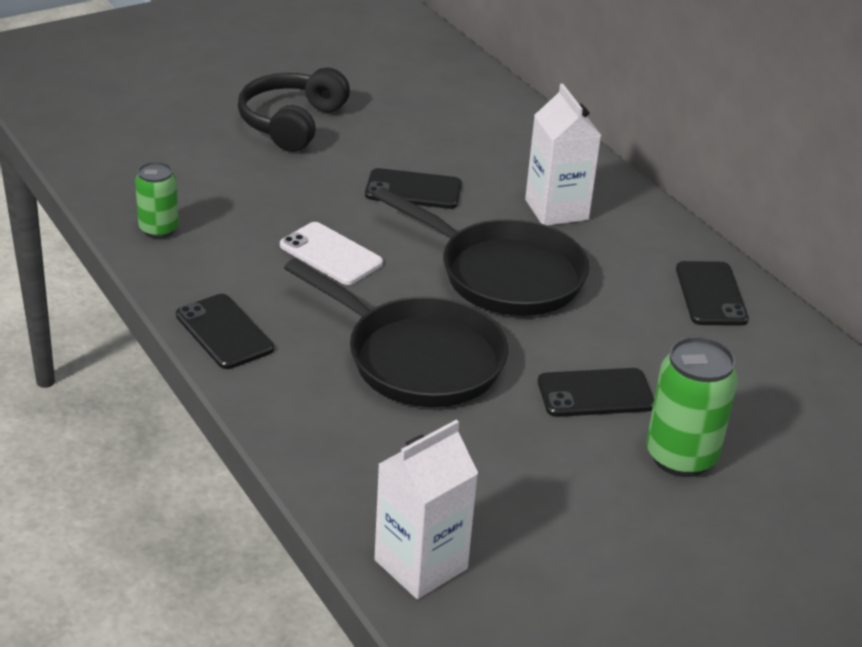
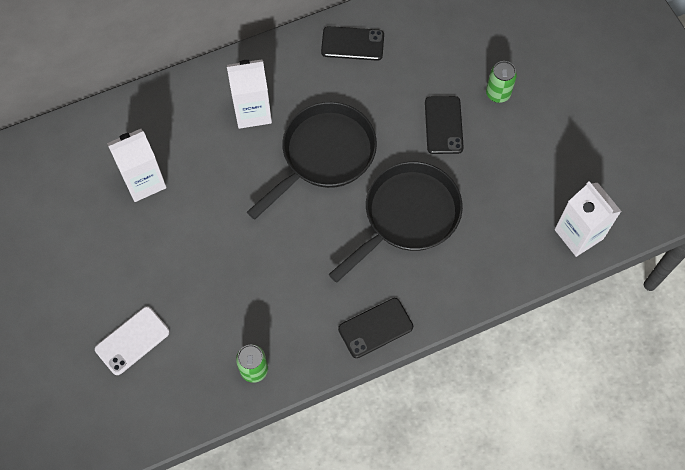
camera: 80 degrees left, 30 degrees up
(292, 123) = (117, 272): black headphones -> none
(330, 254) = (294, 257): white phone -> white phone (132, 341)
(413, 190) = (219, 197): black phone -> none
(424, 133) = (144, 181): none -> white carton
(681, 457) = (498, 93): green can -> green can, size x0.63

